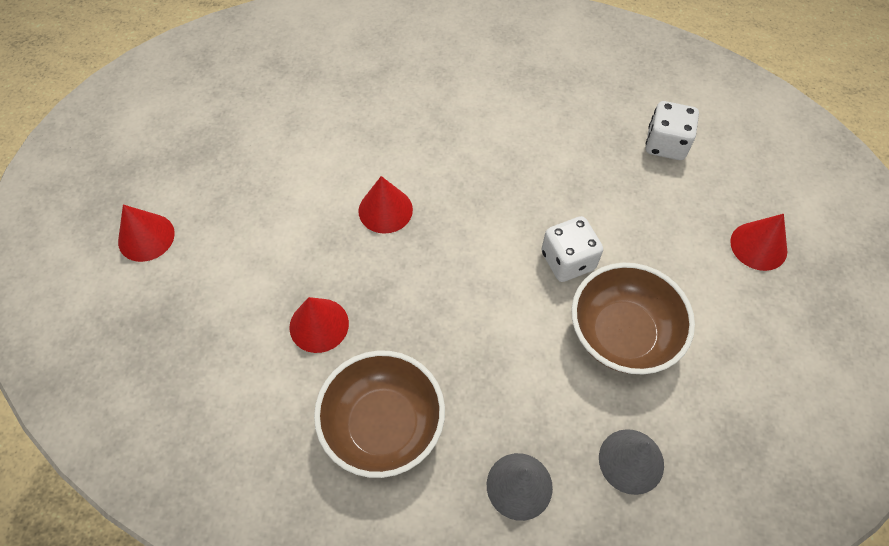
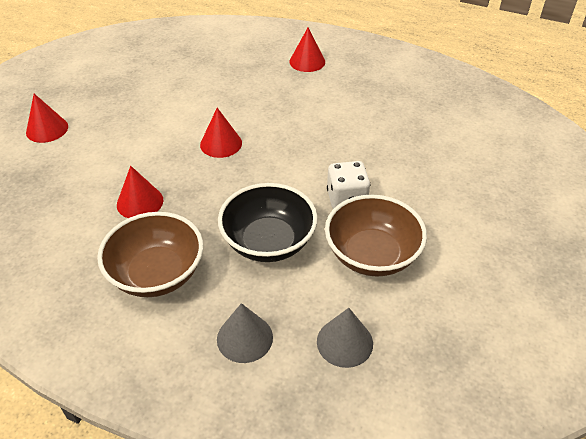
camera: 15 degrees right, 15 degrees down
(498, 345) = (268, 242): none -> black bowl
(665, 144) = (455, 141): white dice -> none
(758, 246) = (510, 219): red cone -> red cone (307, 61)

